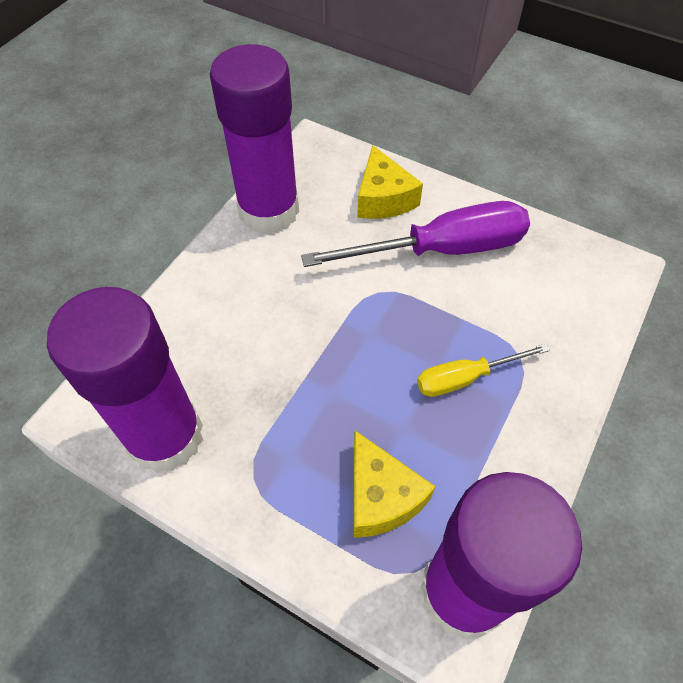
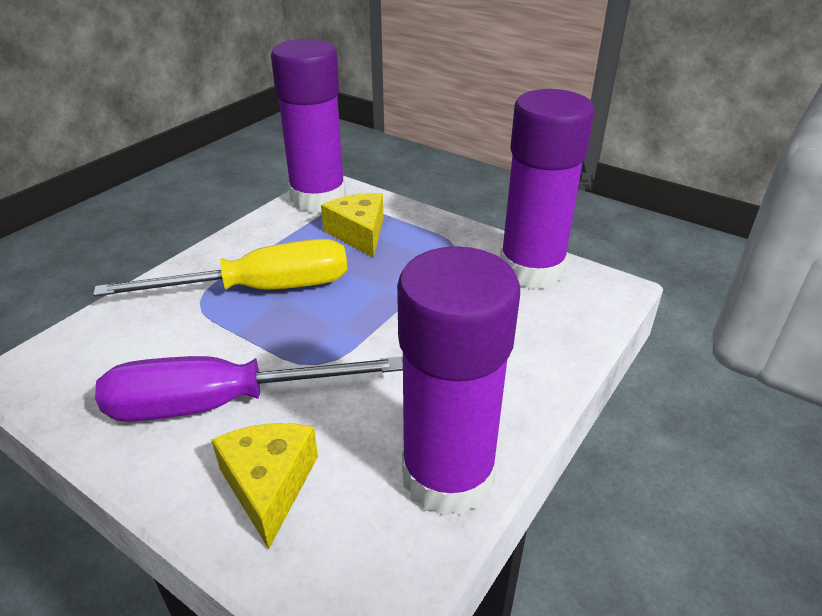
camera: 175 degrees left, 20 degrees down
(465, 378) = (260, 289): yellow screwdriver -> yellow screwdriver, size x1.83

